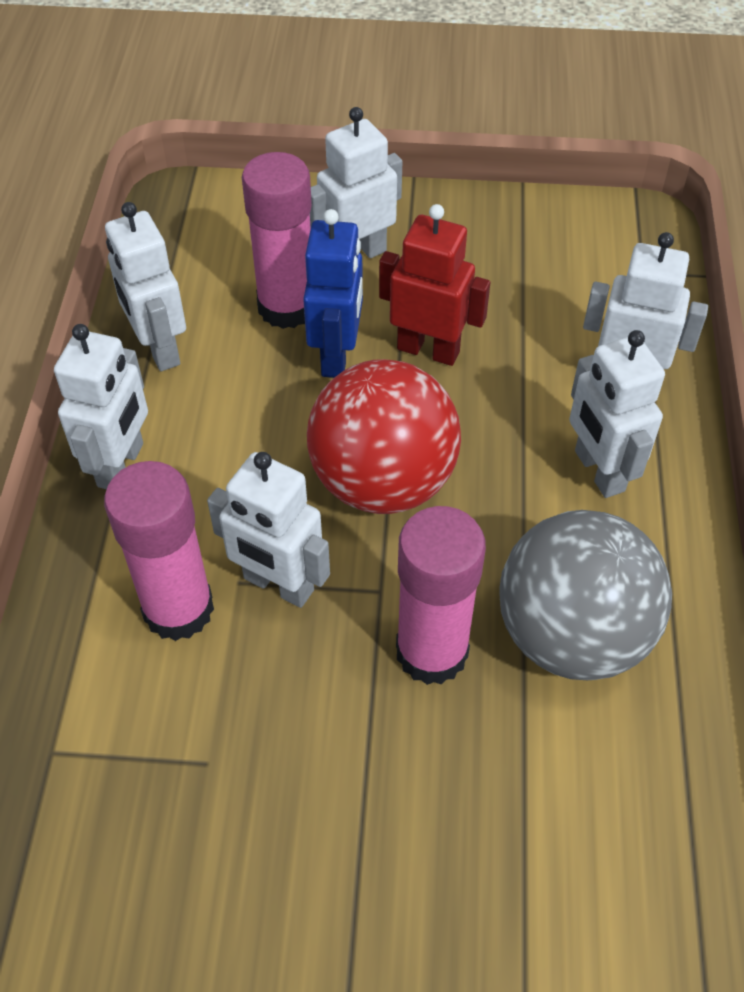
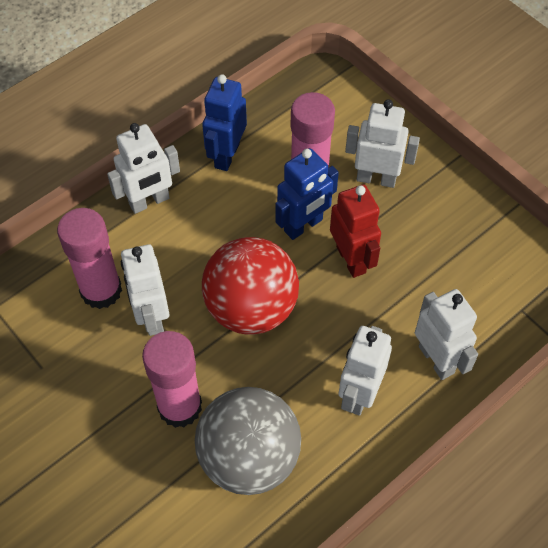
camera: 45 degrees right, 5 degrees up
(159, 349) = (226, 155): white robot -> blue robot

